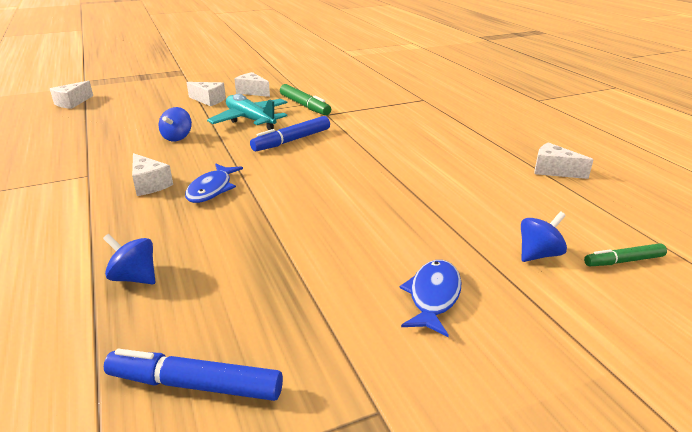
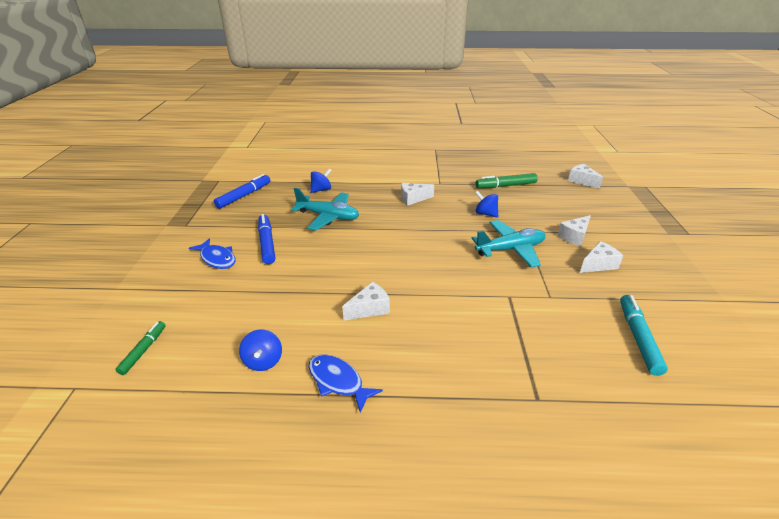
camera: 115 degrees right, 5 degrees up
(212, 189) = (390, 216): blue fish -> blue fish (338, 381)
(238, 237) = (328, 217): none -> turquoise plane
(292, 140) = (451, 260): blue marker -> blue marker (267, 243)
(304, 106) = (541, 288): green marker -> green marker (505, 186)
(335, 81) = (638, 338): none -> turquoise marker
(538, 254) = (196, 314): blue spinning top -> blue spinning top (263, 361)
(554, 170) = (271, 404): white cheese -> white cheese (369, 309)

